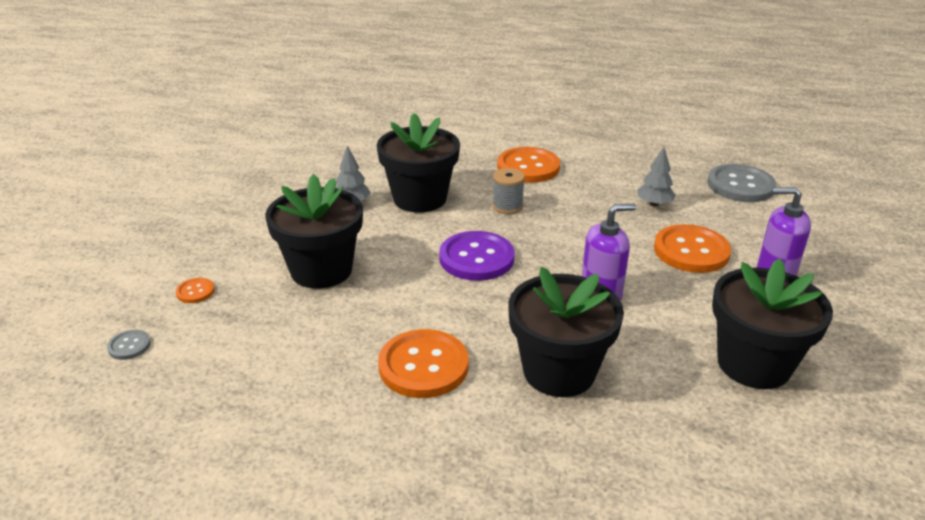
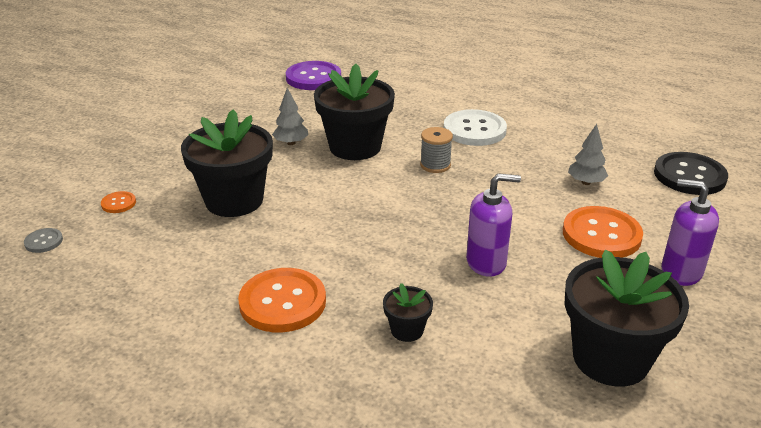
camera: 15 degrees right, 0 degrees up
(476, 258) = (381, 210): purple button -> purple button (313, 78)
(528, 167) = (474, 130): orange button -> white button
(559, 371) = (407, 330): black flower pot -> black flower pot, size x0.45
(740, 185) = (689, 176): grey button -> black button

